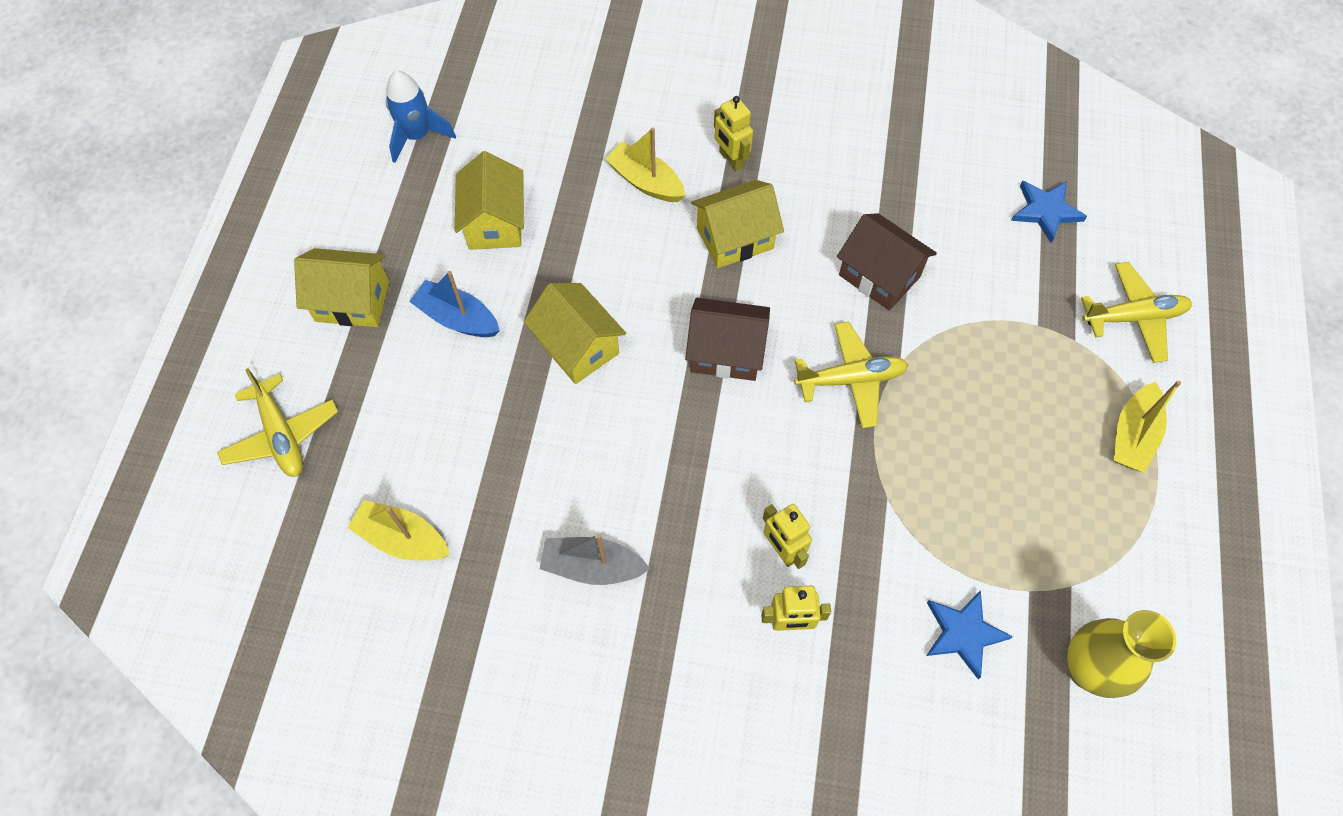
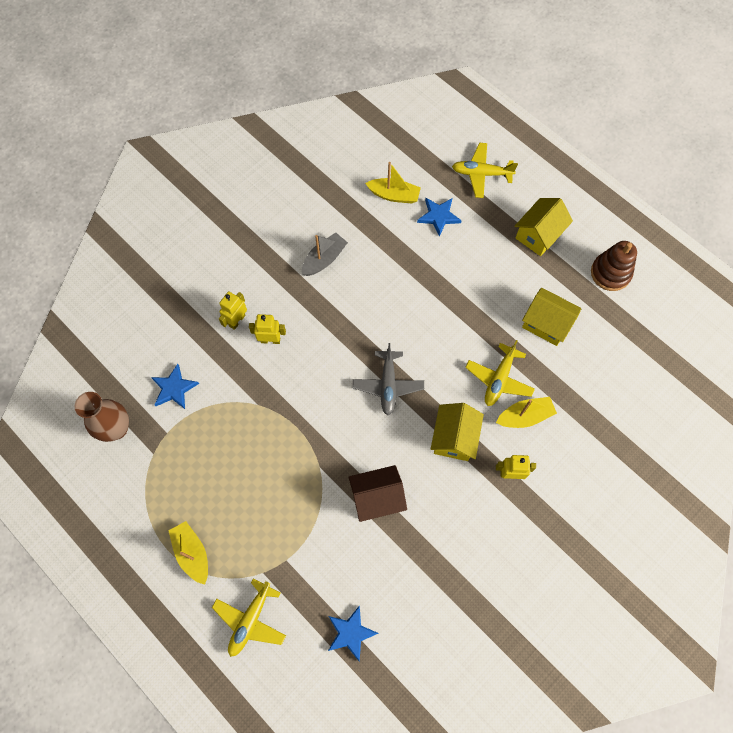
camera: 125 degrees right, 5 degrees up
(363, 190) = (610, 273): none -> brown stacking toy
(403, 449) = (438, 216): none -> blue star
(403, 539) = (394, 195): yellow boat -> yellow boat turned 45 degrees clockwise
(417, 136) = (634, 318): blue rocket -> none
(457, 318) = (496, 275): blue boat -> none
(578, 346) = (441, 319): yellow house -> none
(726, 352) = (388, 385): brown house -> grey plane
(851, 379) = (328, 434): yellow plane -> yellow plane (499, 379)
(1088, 669) = (116, 429): yellow vase -> brown vase

